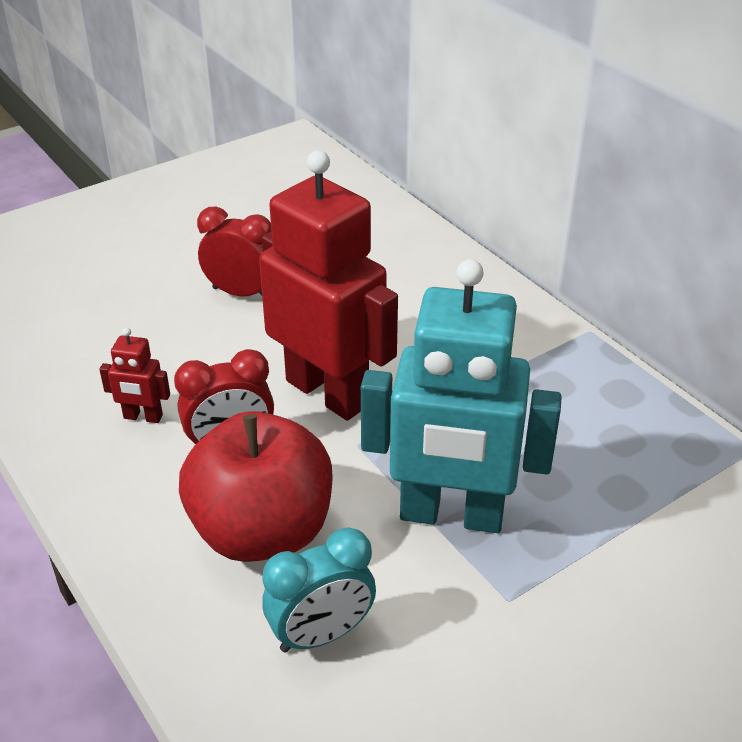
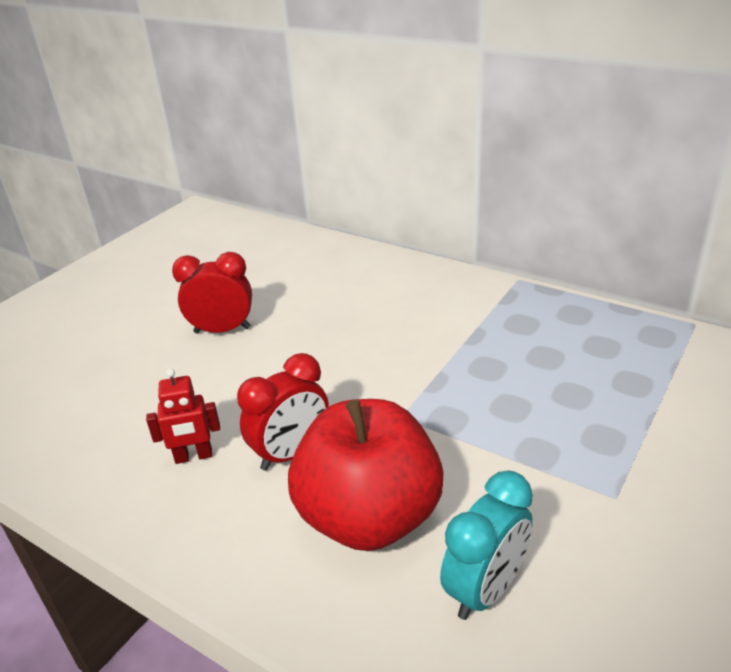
camera: 20 degrees left, 5 degrees down
(328, 392) = (349, 384): red robot -> none
(451, 515) = (519, 446): turquoise robot -> none

